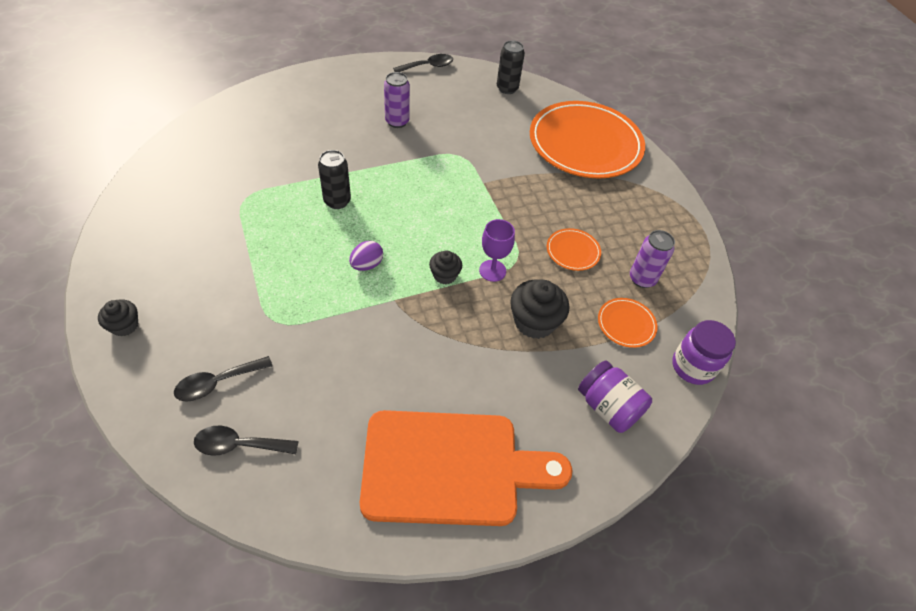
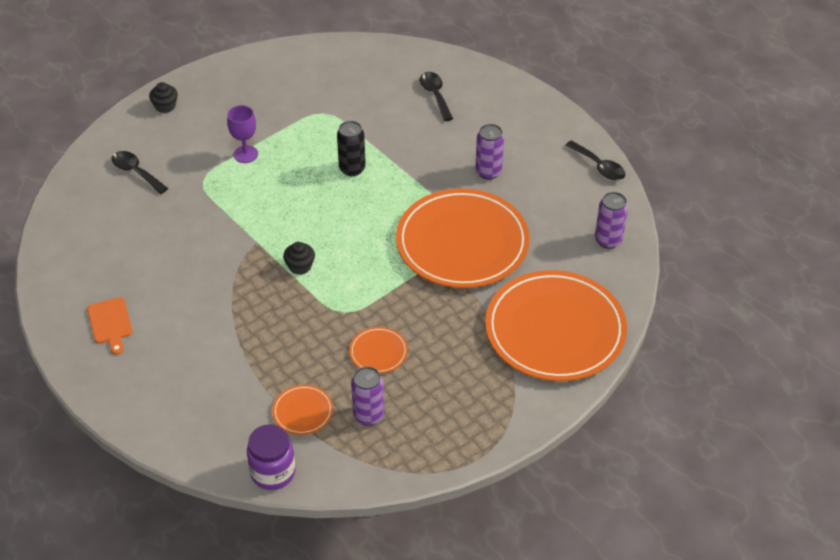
camera: 75 degrees right, 5 degrees down
(239, 445) = (91, 203): black spoon -> black spoon (435, 95)
(367, 265) = (286, 212): purple egg -> none
(451, 467) = (110, 323): orange cutting board -> orange cutting board, size x0.41
(470, 162) = (462, 243): none -> orange plate
(492, 270) = (322, 297): purple goblet -> purple goblet (245, 154)
(507, 88) = (608, 240): black can -> purple can
(534, 322) = (275, 342): black cupcake -> none
(608, 407) = (202, 414): purple jar -> none

